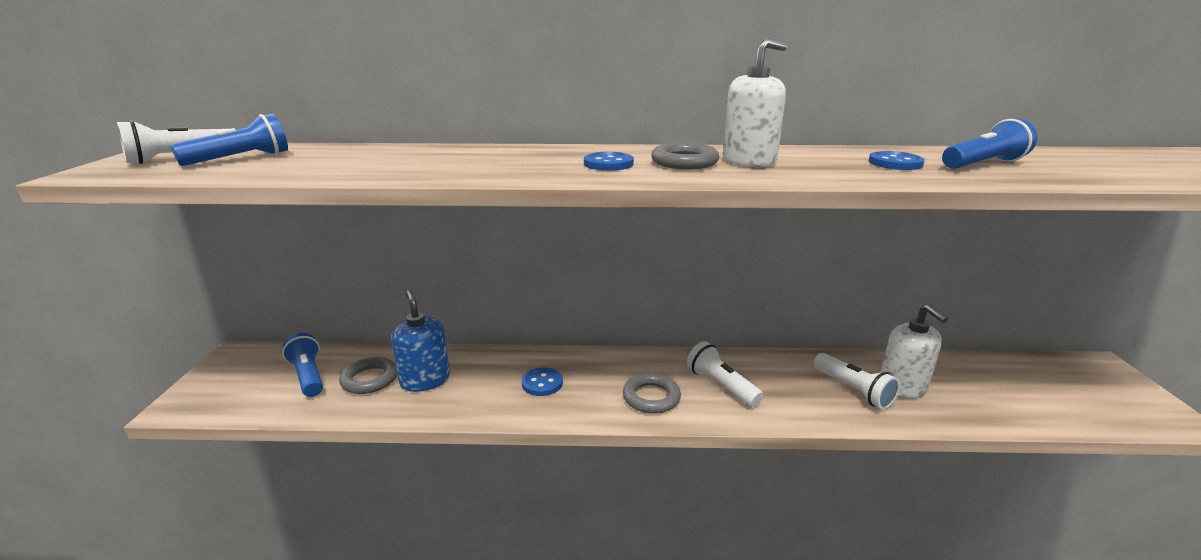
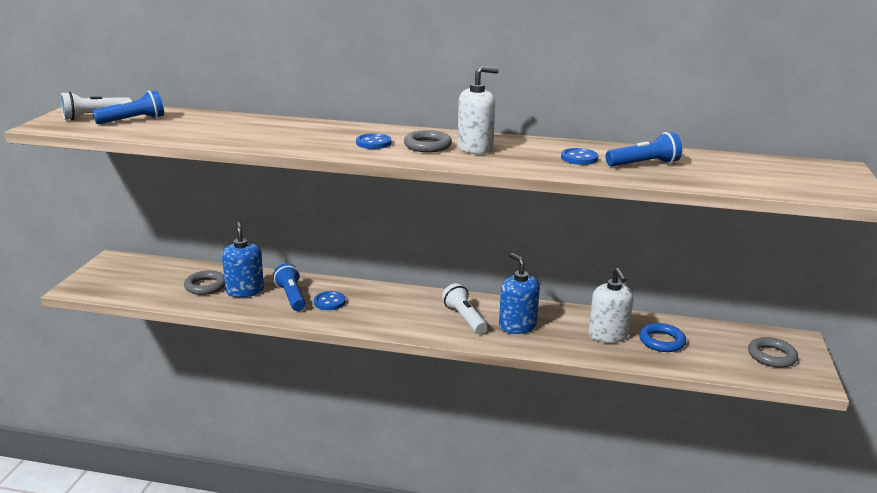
camera: 10 degrees right, 0 degrees up
(308, 376) = (163, 279): blue flashlight -> blue flashlight (291, 296)
(651, 397) = (406, 320): grey ring -> grey ring (771, 356)
(790, 388) = (517, 326): none -> blue soap dispenser
(853, 390) = (567, 333): white flashlight -> none
(967, 387) = (661, 341): none -> blue ring

